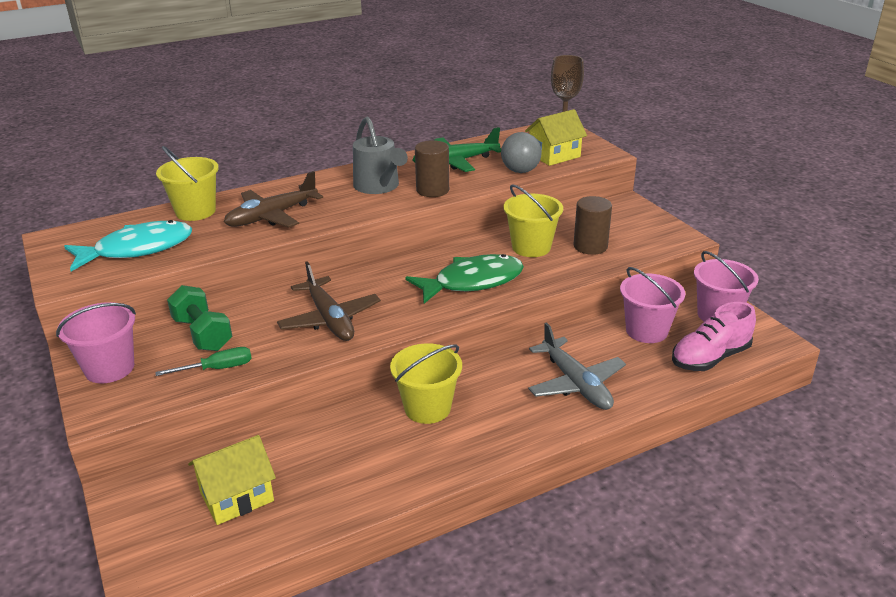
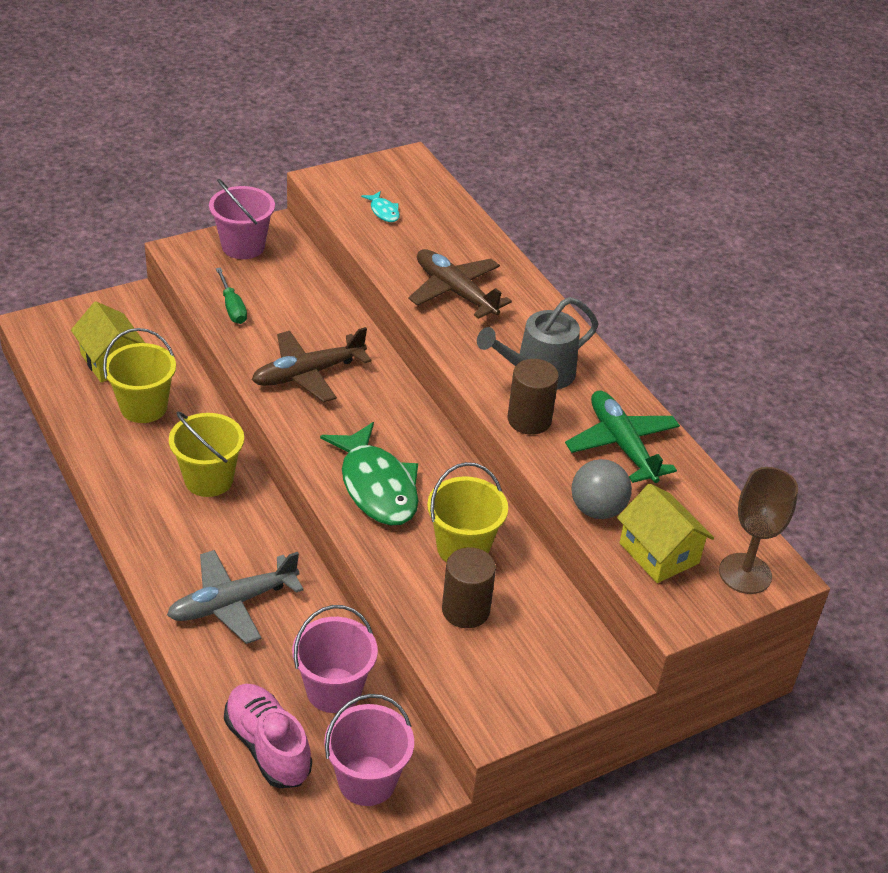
camera: 85 degrees right, 10 degrees up
(137, 249) = (383, 211): turquoise fish -> turquoise fish, size x0.43
(195, 211) = (467, 238): yellow bucket -> yellow bucket (143, 407)
(202, 334) = (290, 292): green dumbbell -> none

